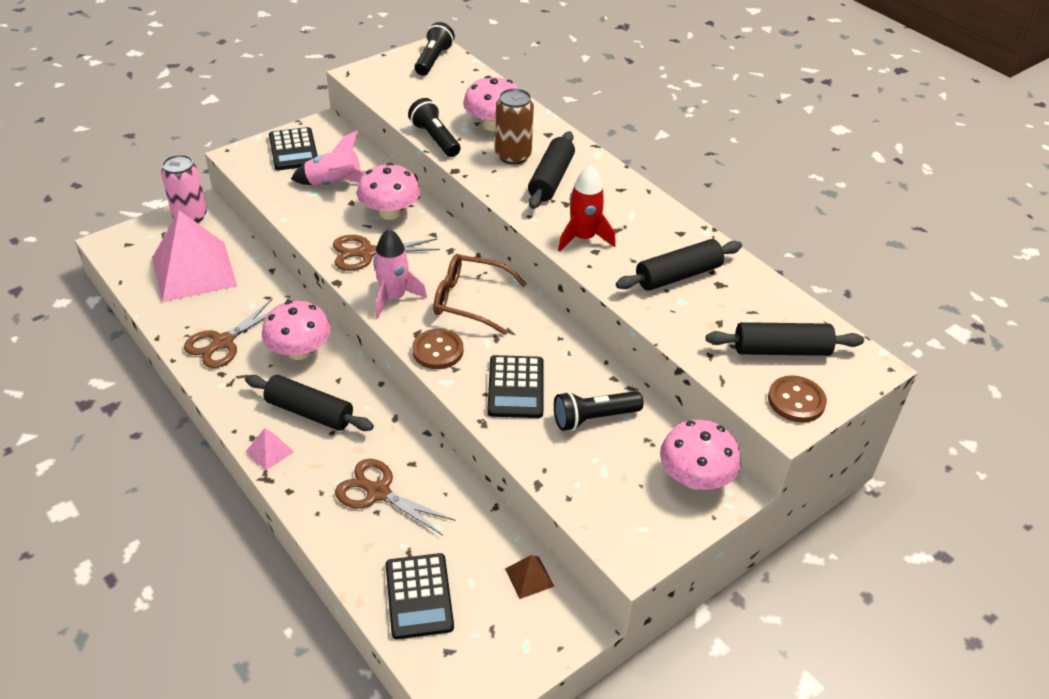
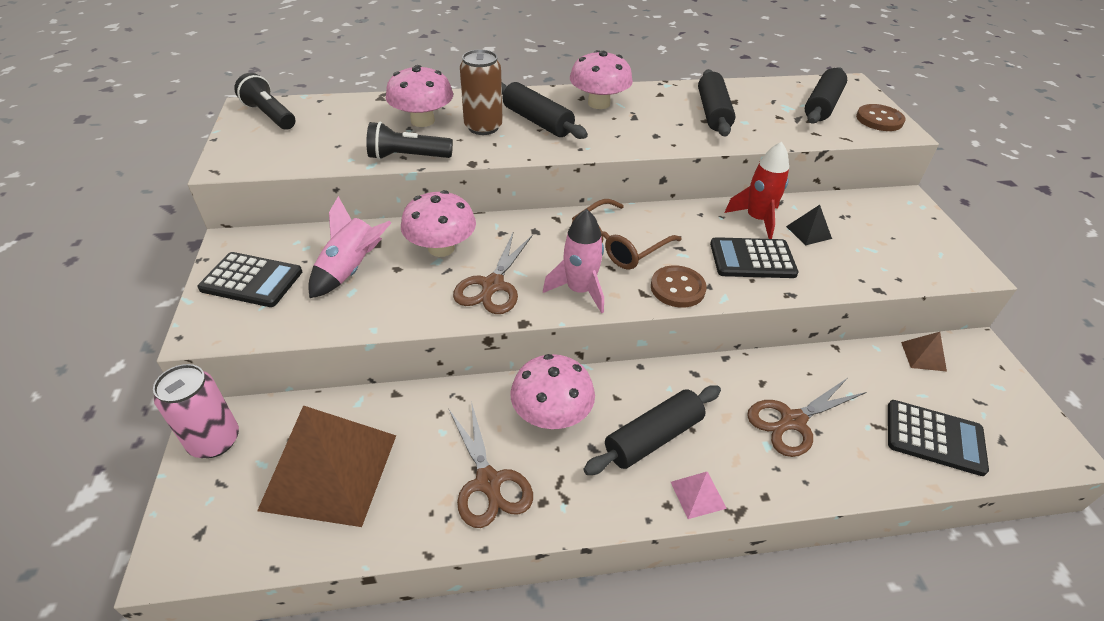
camera: 60 degrees left, 0 degrees up
(194, 271) = (330, 471): pink pyramid -> brown pyramid
(516, 387) = (752, 259): black calculator -> black calculator turned 150 degrees clockwise
(583, 238) = (634, 134): red rocket -> red rocket (757, 219)
(593, 418) = (808, 232): black flashlight -> black pyramid
(695, 478) = (891, 210): pink mushroom -> pink mushroom (599, 103)

